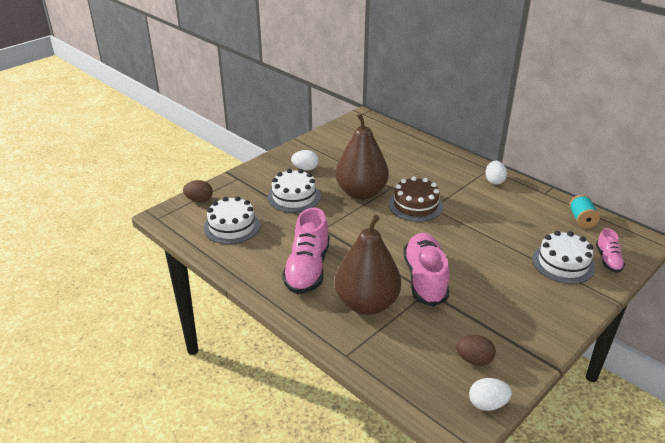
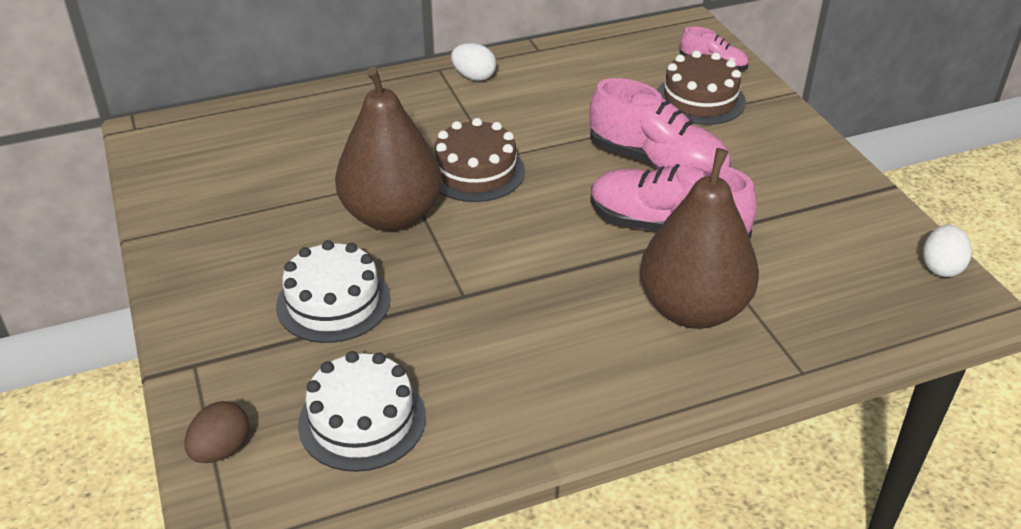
camera: 65 degrees left, 5 degrees up
(305, 169) = (251, 258): white egg -> none
(307, 269) = (565, 350): pink shoe -> pink shoe (657, 163)
(474, 360) = (856, 247): brown egg -> none
(563, 263) = (700, 99): white cake -> brown cake
(581, 220) = (619, 48): turquoise spool -> none

